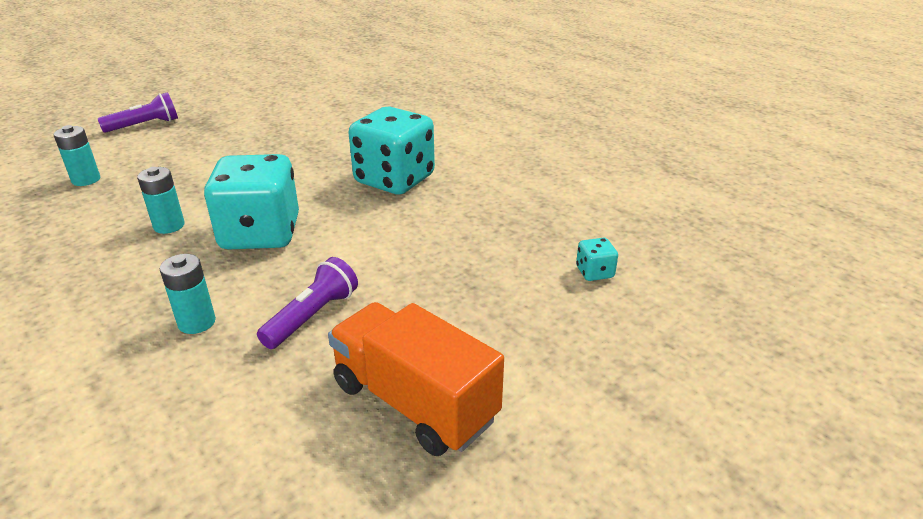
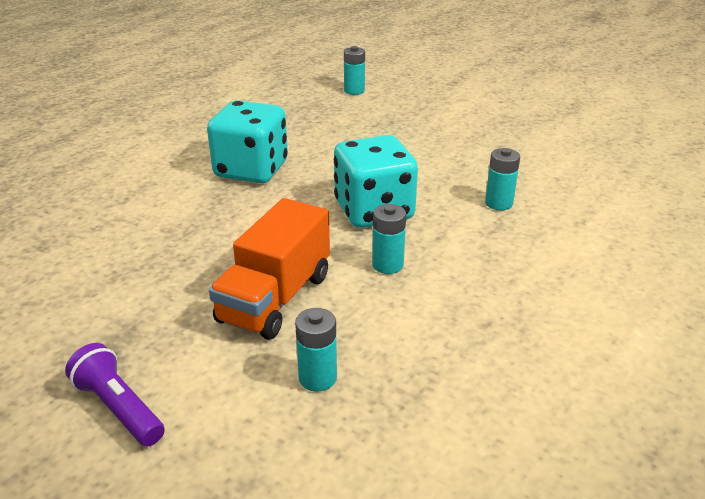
camera: 105 degrees left, 0 degrees up
(312, 316) = (459, 164): purple flashlight -> none
(414, 402) = (501, 123): orange truck -> orange truck (275, 298)
(594, 272) = (354, 91): turquoise dice -> turquoise battery

